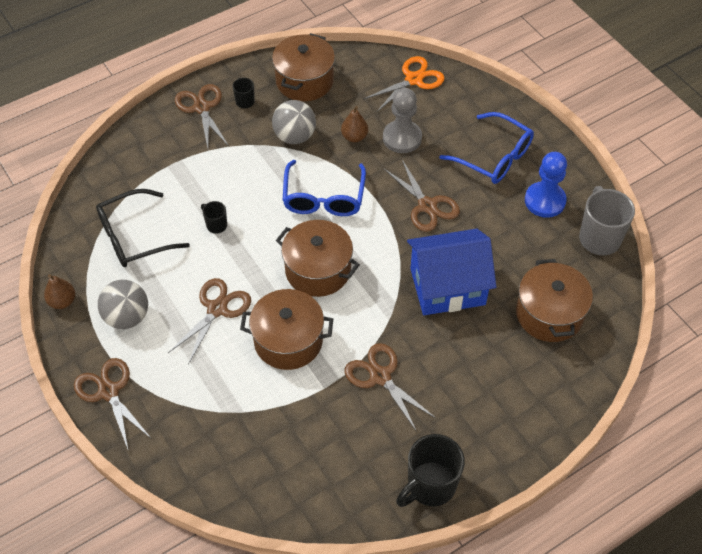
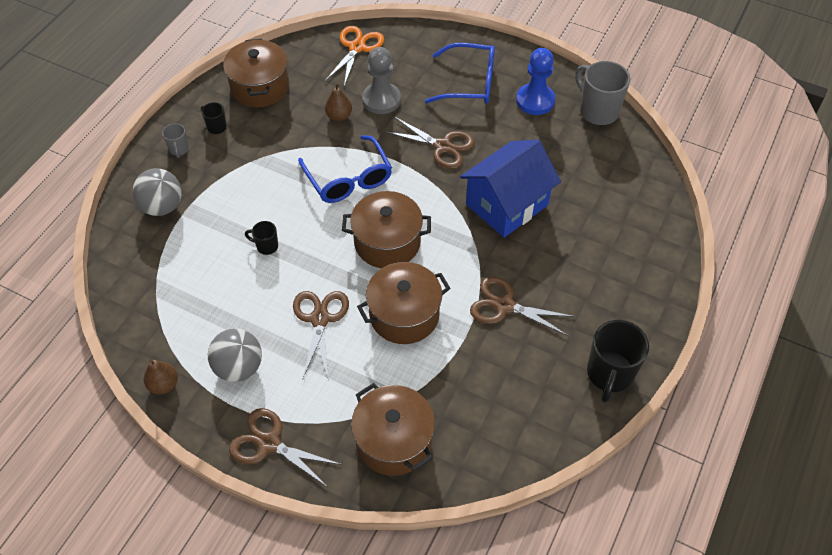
camera: 30 degrees left, 0 degrees up
(134, 237) = (194, 292): black glasses -> none
(202, 108) = (179, 149): brown scissors -> grey mug
(294, 136) = (285, 138): grey ball -> grey ball (162, 206)
(549, 314) = (603, 188): brown pot -> brown pot (394, 440)

